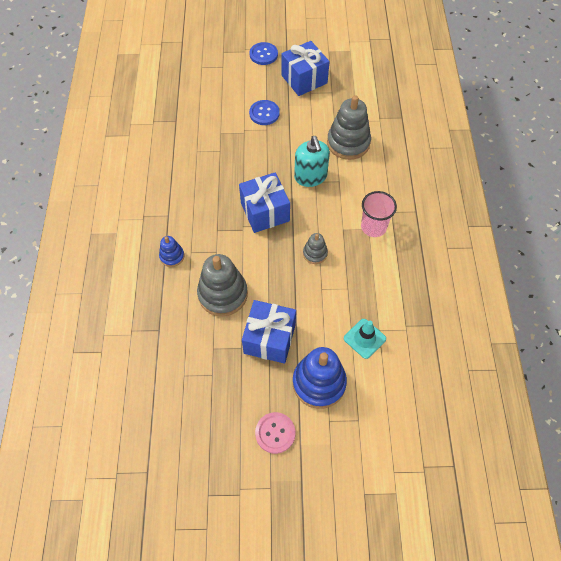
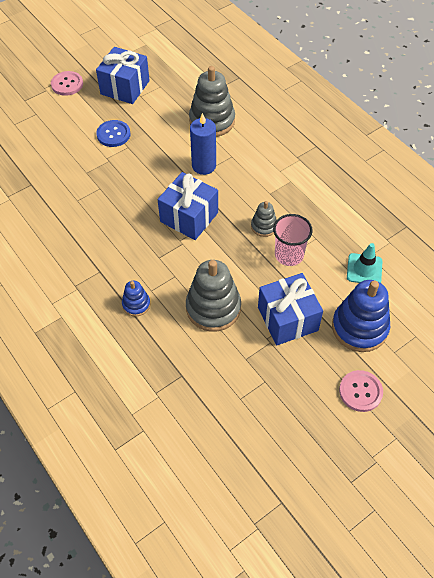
camera: 35 degrees left, 5 degrees down
(263, 54) = (67, 84): blue button -> pink button
(310, 177) = (204, 166): turquoise soap dispenser -> blue candle
(373, 227) = (293, 177): pink cup -> pink cup (289, 255)

